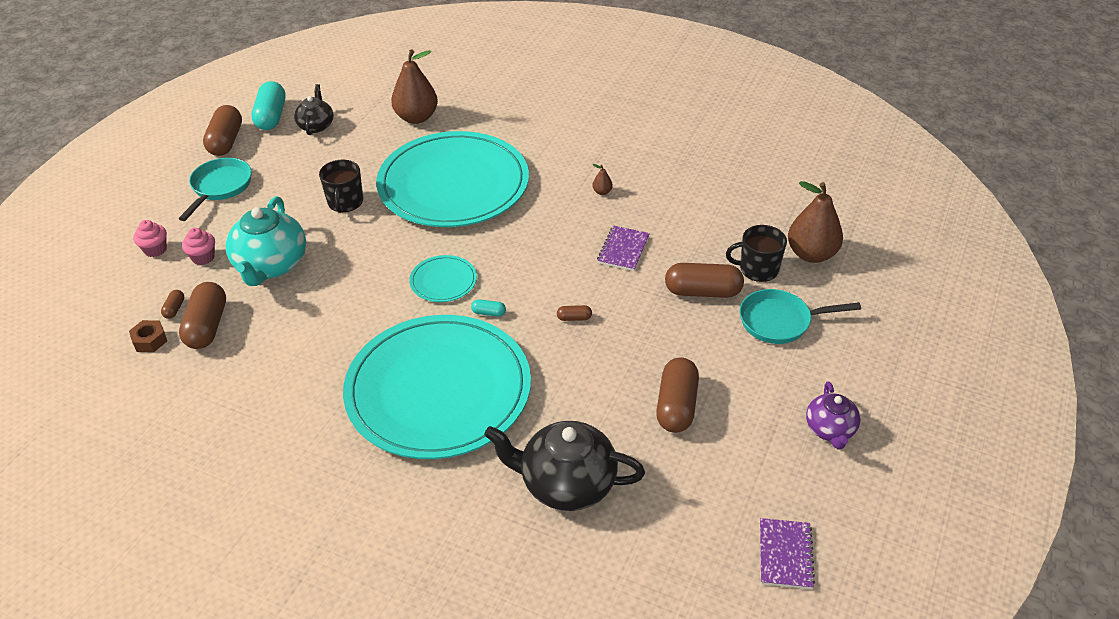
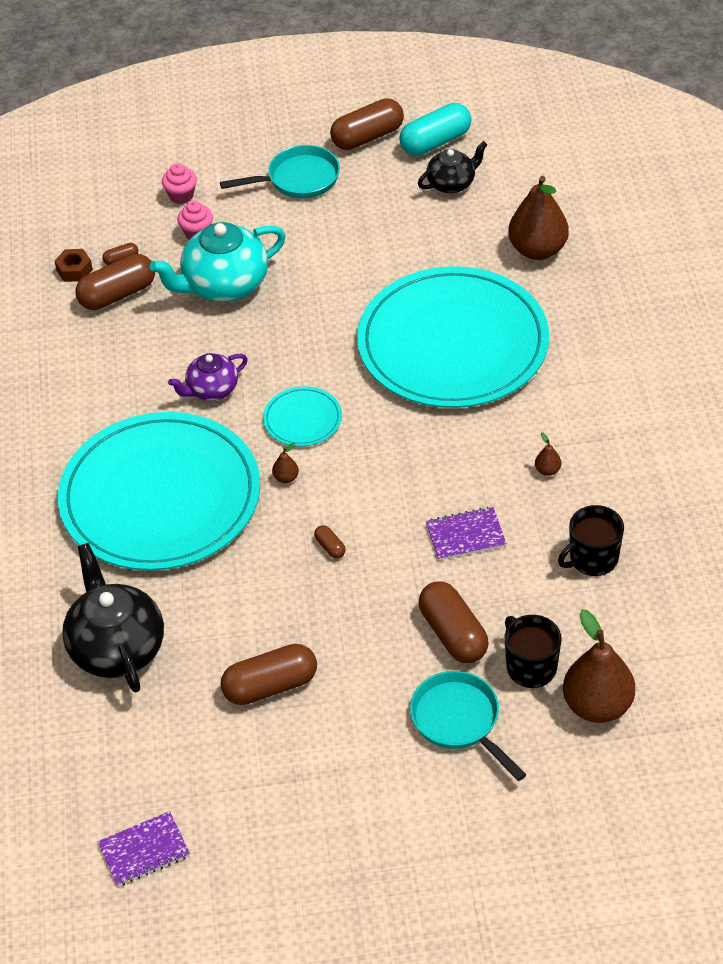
camera: 60 degrees right, 5 degrees up
(345, 202) = (354, 279): black mug -> black mug (592, 558)
(489, 313) = (286, 478): turquoise capsule -> brown pear
(830, 429) = (329, 827): purple teapot -> purple teapot (211, 389)

